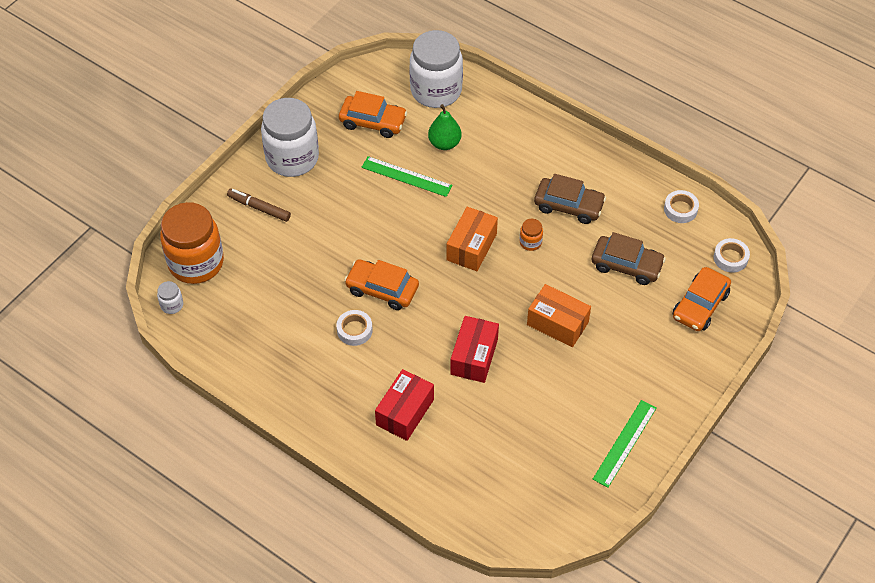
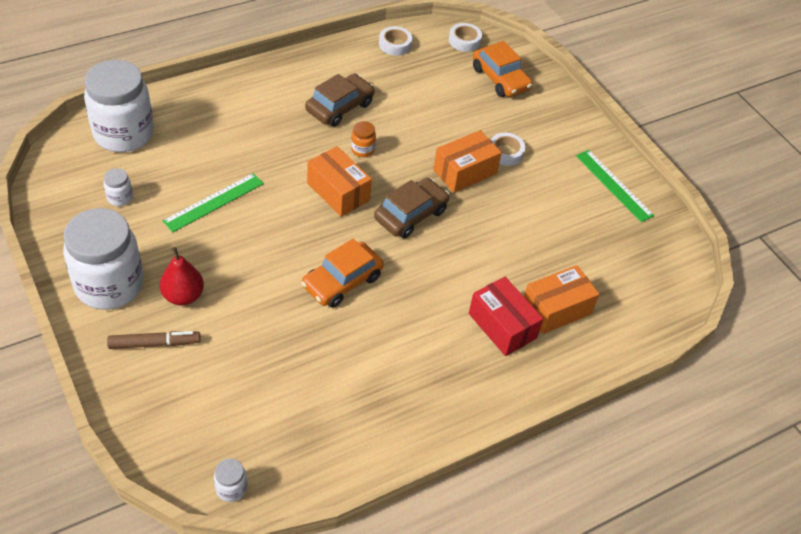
camera: 70 degrees left, 5 degrees down
(196, 263) = (187, 438): orange jar -> none
(259, 208) = (154, 344): brown marker -> brown marker turned 150 degrees counterclockwise
(308, 203) = (183, 296): none -> red pear
(354, 330) = (378, 325): white tape -> white tape (505, 153)
(373, 122) = (120, 198): orange car -> white jar
(444, 143) = (196, 156): green pear -> none
(446, 445) = (556, 309): none -> orange box
(474, 357) = (467, 245): red box -> none
(626, 265) = (431, 101): brown car -> brown car (411, 214)

